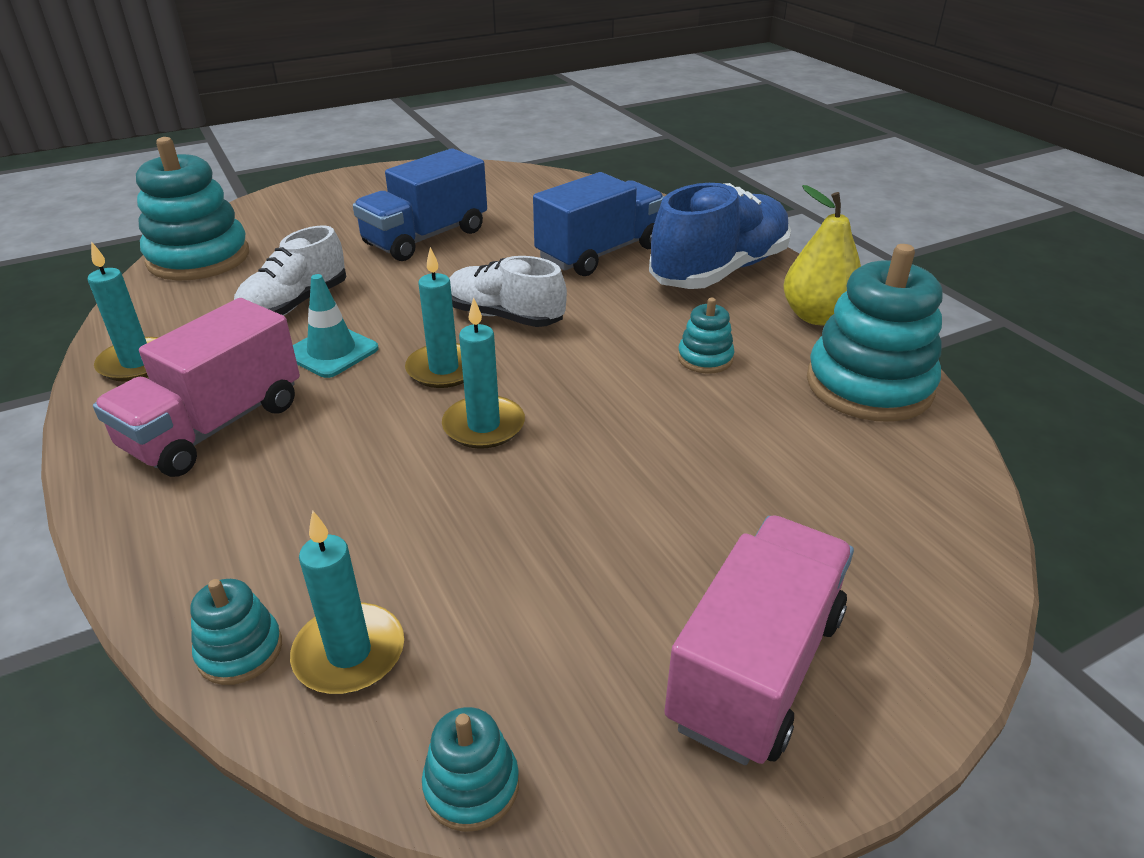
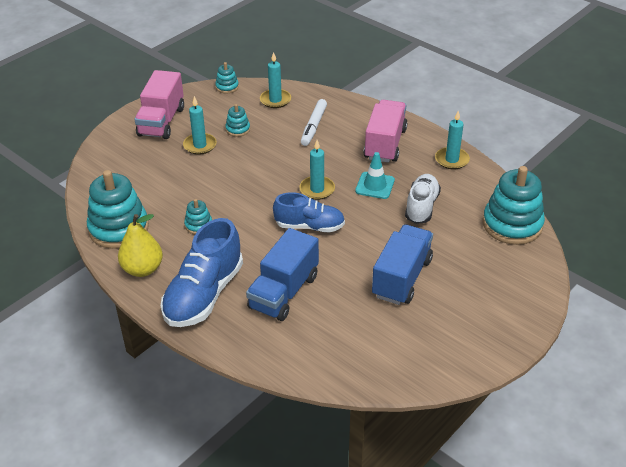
camera: 160 degrees right, 5 degrees up
(240, 651) = (305, 94): turquoise stacking toy -> turquoise stacking toy (238, 129)
(323, 517) = (313, 126): none -> white marker
(484, 426) = (281, 169): turquoise candle -> turquoise candle (200, 145)
(505, 317) = (309, 226): white shoe -> blue shoe

